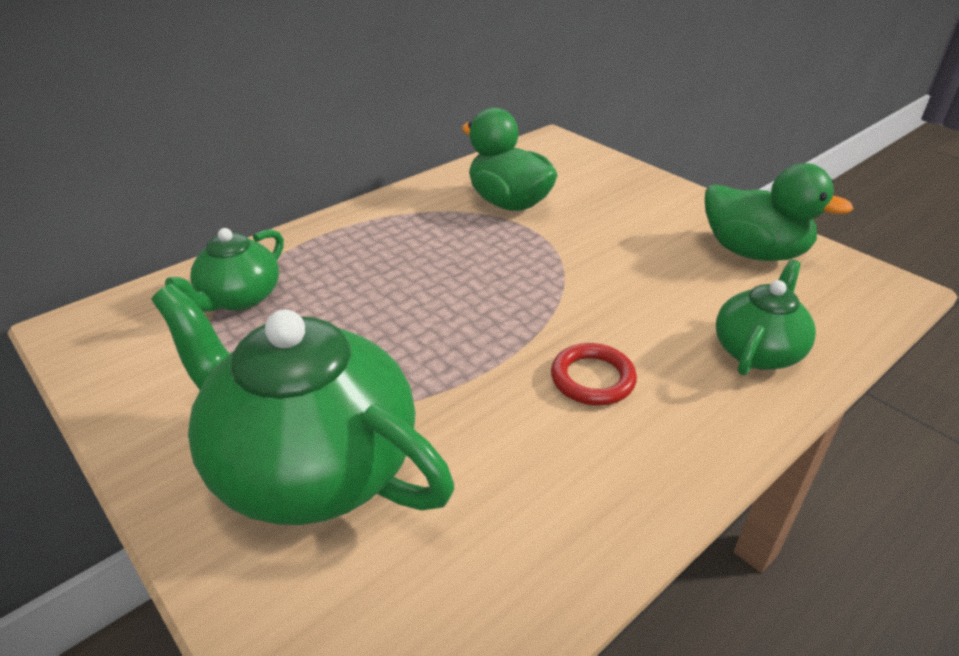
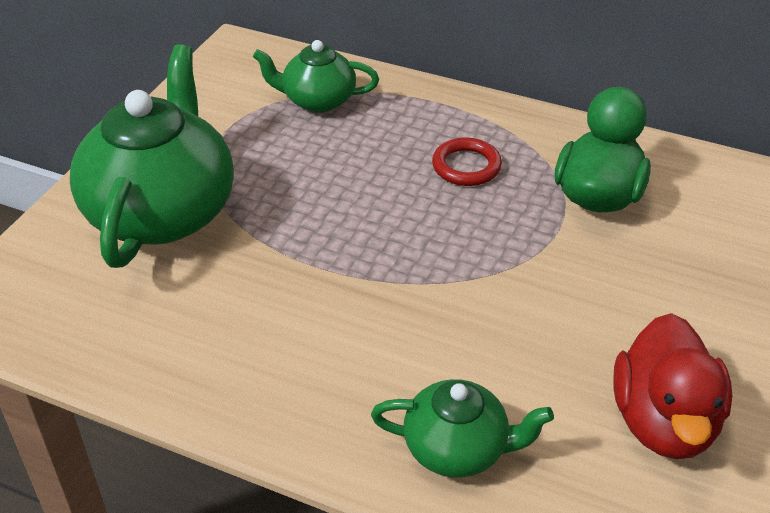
camera: 65 degrees right, 5 degrees up
(592, 379) = (339, 333): red ring -> red ring (466, 166)
(753, 252) = (664, 422): green duck -> red duck

